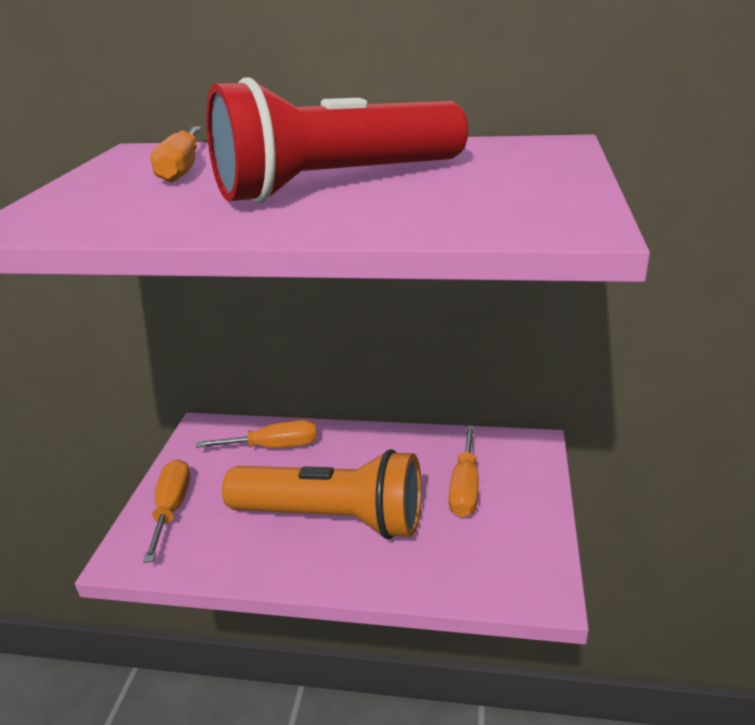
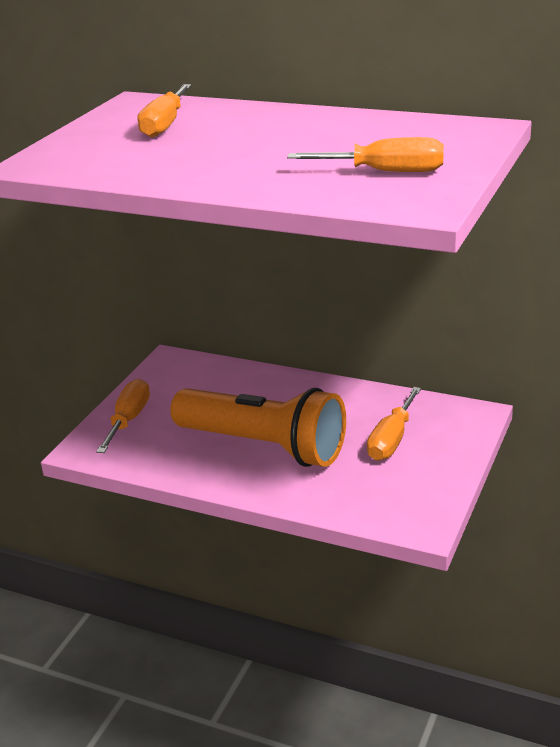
camera: 15 degrees right, 0 degrees up
(274, 446) = (231, 383): orange screwdriver -> orange screwdriver (386, 172)
(335, 185) = (274, 152): red flashlight -> none

